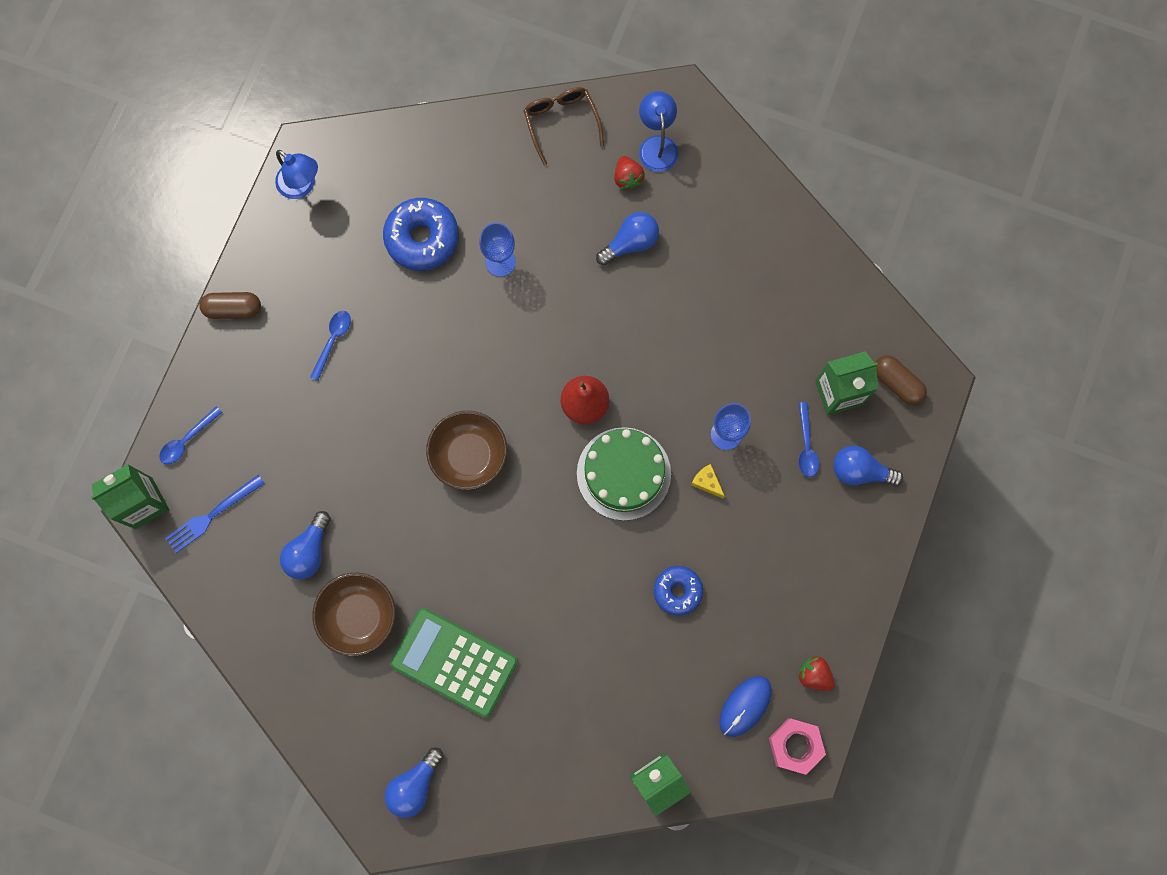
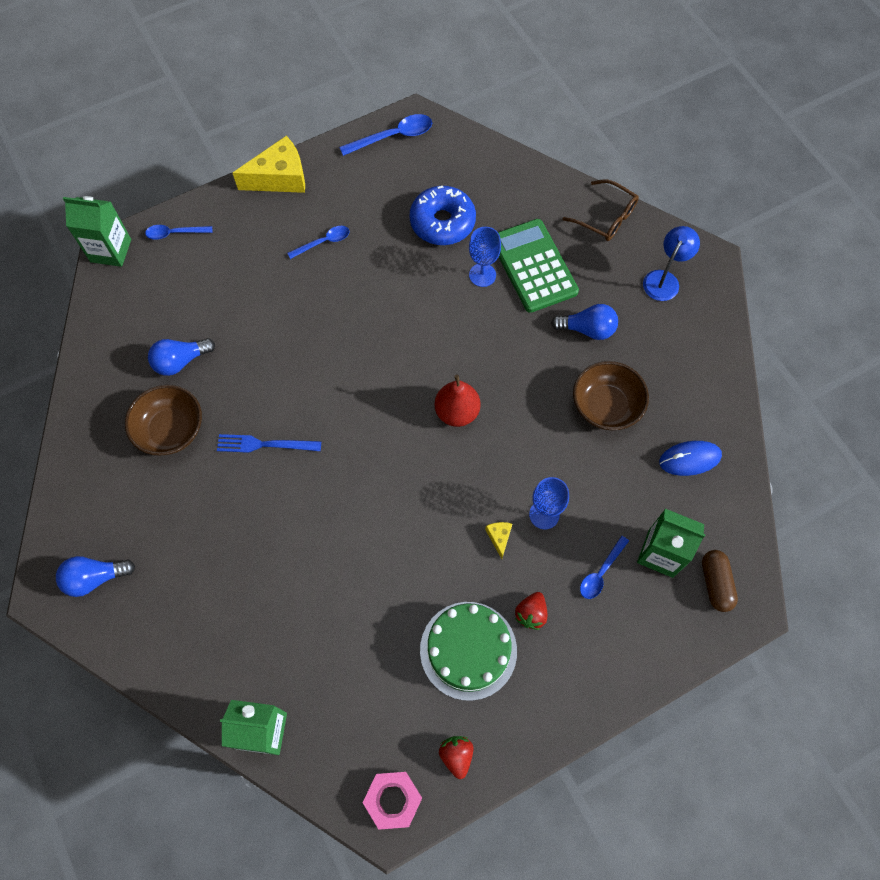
camera: 40 degrees right, 10 degrees down
(212, 515) = (144, 290): blue fork -> blue fork (264, 444)
(233, 309) = (280, 177): brown capsule -> yellow cheese
(302, 186) = (393, 137): blue lamp -> blue spoon
(454, 662) = (203, 515): green calculator -> green calculator (533, 266)
(469, 455) = (344, 383): brown bowl -> brown bowl (606, 406)
(561, 122) = (606, 218): brown glasses -> brown glasses turned 105 degrees clockwise
(623, 473) = (442, 482): green cake -> green cake (468, 650)
(627, 178) = (623, 285): red strawberry -> red strawberry (531, 614)
(677, 591) = (407, 599): blue donut -> none
(745, 706) = (381, 732): blue mouse -> blue mouse (689, 459)
(860, 471) = (628, 626): blue light bulb -> none

